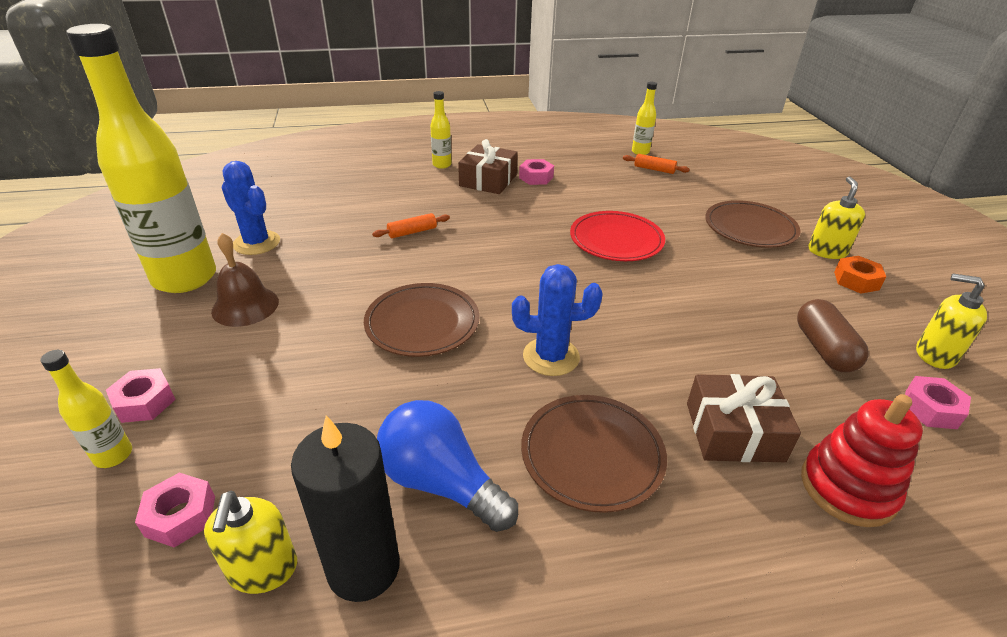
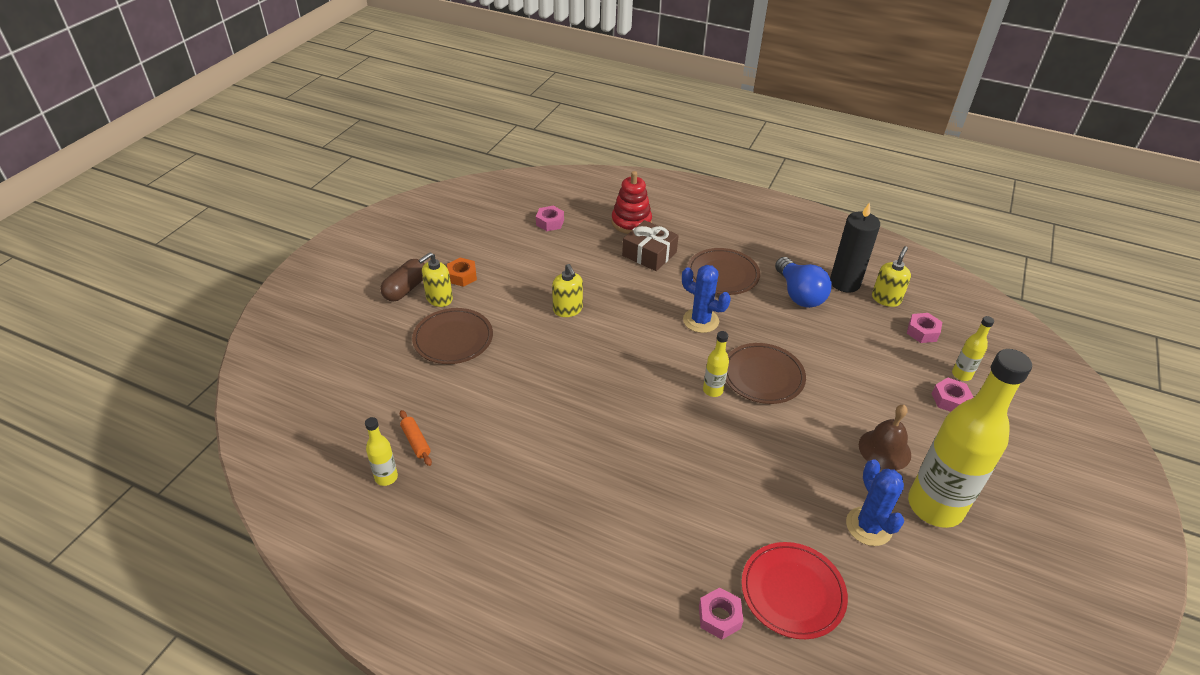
camera: 145 degrees left, 5 degrees up
(412, 232) = (721, 470): orange rolling pin -> none
(442, 165) = (620, 574): yellow bottle -> yellow bottle (713, 390)
(488, 180) = (594, 513): brown gift -> none
(536, 177) = (542, 492): pink nut -> pink nut (719, 617)
(616, 240) = (565, 377): red plate -> red plate (792, 592)
(824, 349) = (551, 259): brown capsule -> brown capsule (406, 289)
(935, 354) = (503, 233): yellow soap dispenser -> yellow soap dispenser (568, 310)

